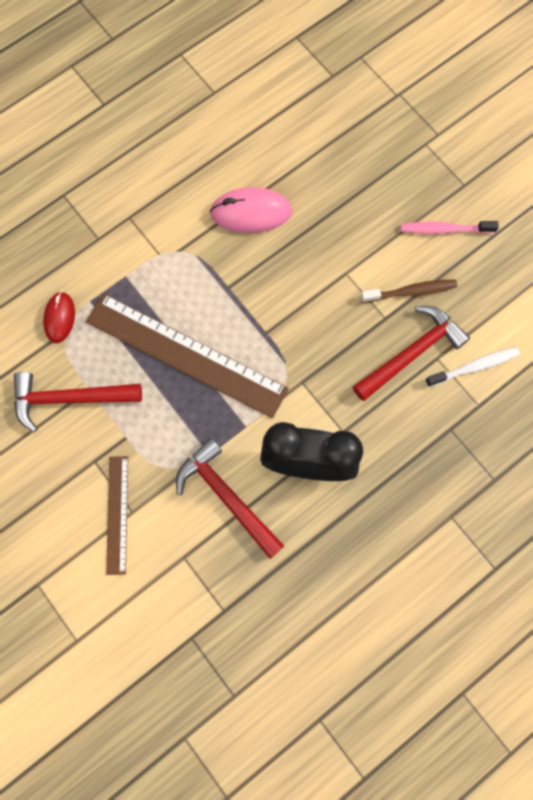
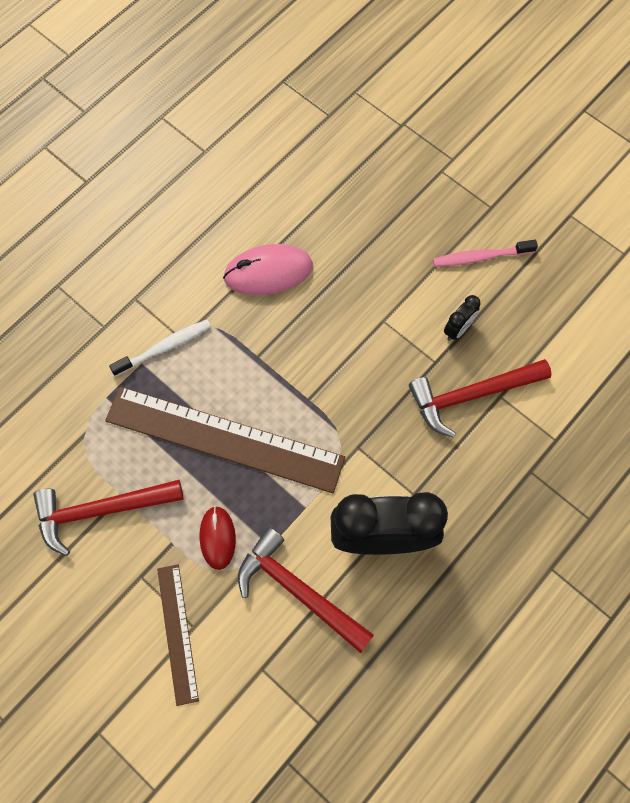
camera: 10 degrees left, 5 degrees down
(59, 318) = (75, 421): red mouse -> red mouse (217, 538)
(411, 291) = (458, 329): brown toothbrush -> black clock
(411, 353) = (471, 395): red hammer -> red hammer turned 150 degrees counterclockwise
(474, 367) = (542, 399): white toothbrush -> white toothbrush (165, 347)

